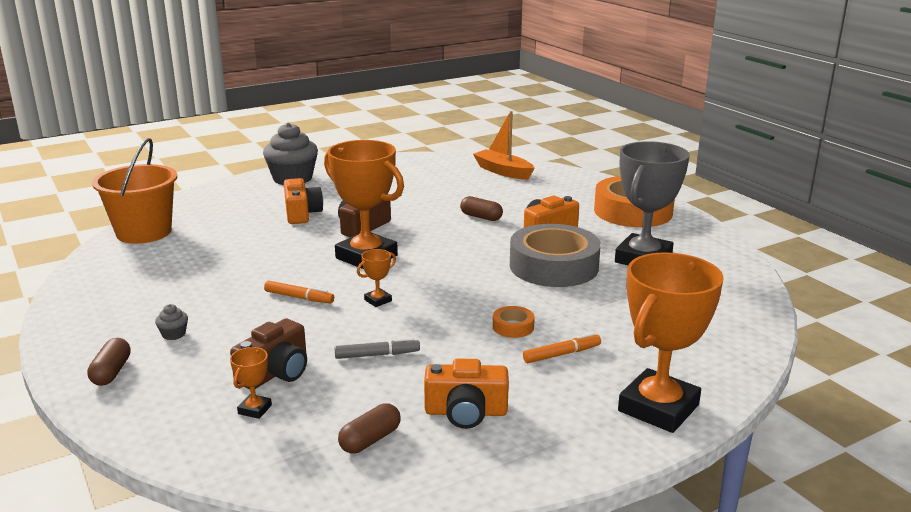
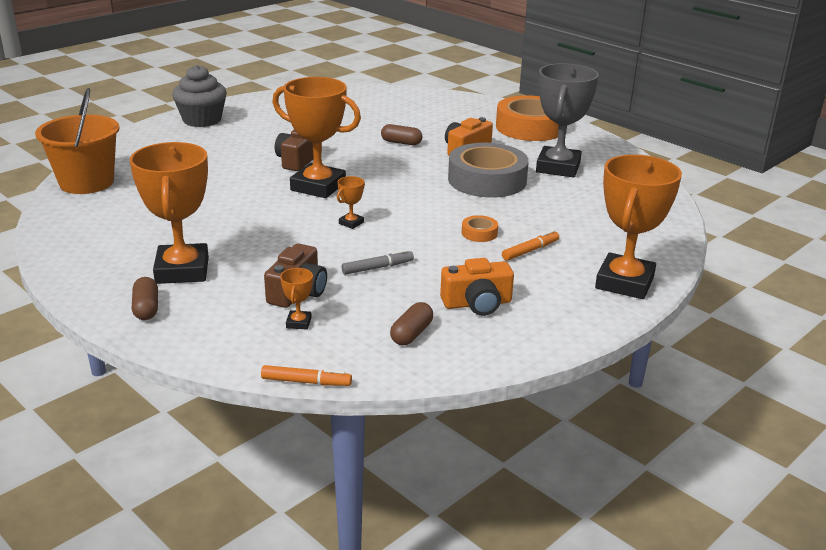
camera: 15 degrees left, 5 degrees up
(174, 334) = (182, 270): grey cupcake -> orange trophy
(299, 297) = (278, 227): orange marker -> orange marker (306, 382)
(301, 213) = (232, 152): orange camera -> none
(503, 171) = (398, 100): orange boat -> none

